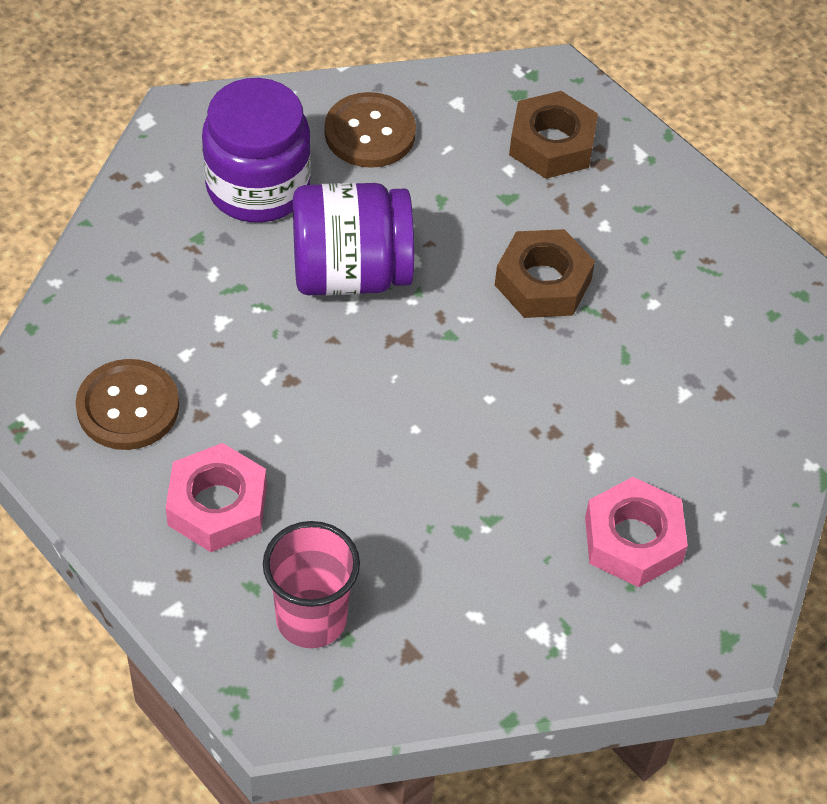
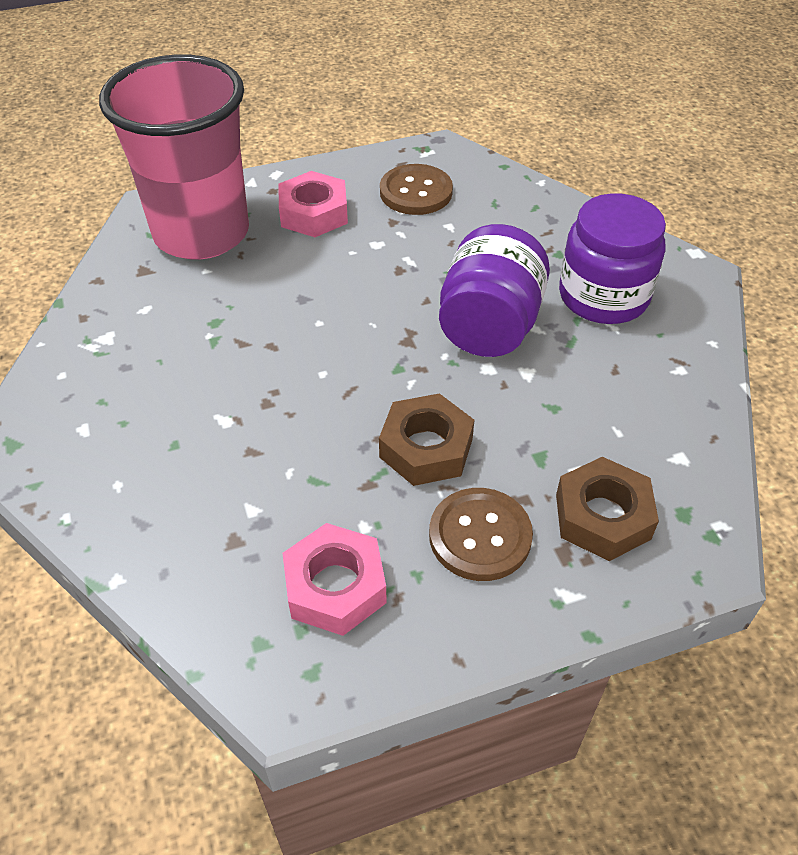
camera: 115 degrees right, 5 degrees down
(311, 619) = (201, 233): pink cup -> pink cup, size x1.93
(370, 133) = (651, 381): brown button -> brown button (480, 536)
(633, 540) = (137, 416): pink nut -> pink nut (335, 586)

